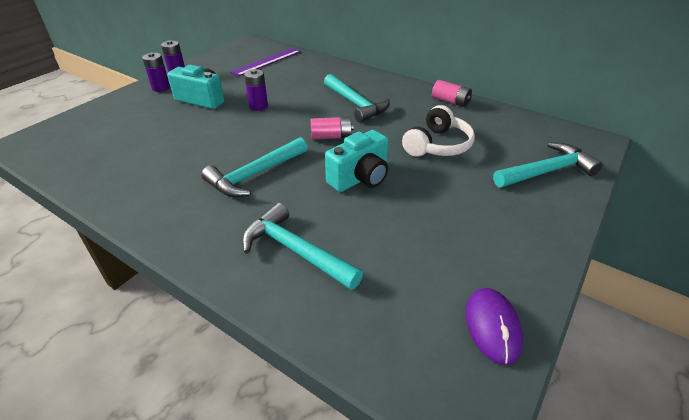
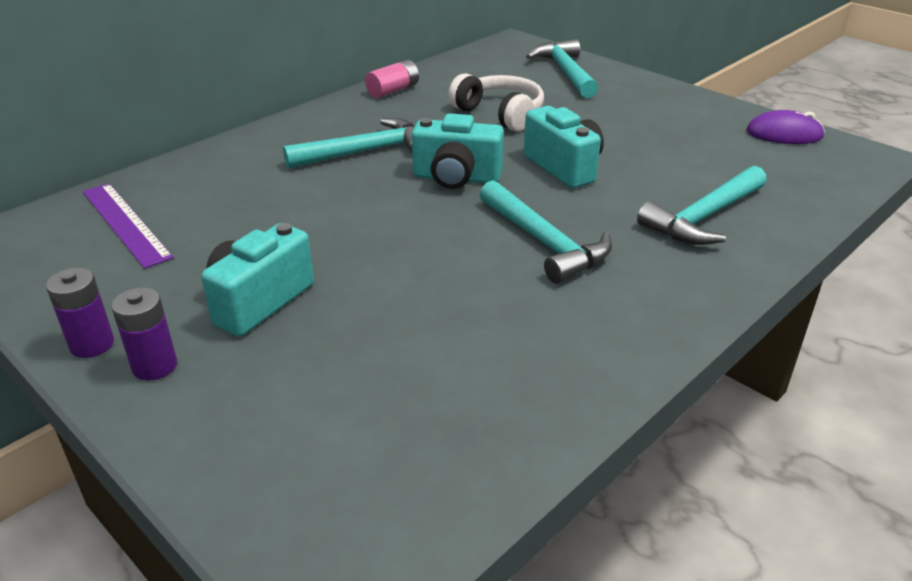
camera: 80 degrees left, 5 degrees down
(258, 106) = (325, 236): purple battery -> none
(331, 137) = (456, 178): pink battery -> turquoise camera

